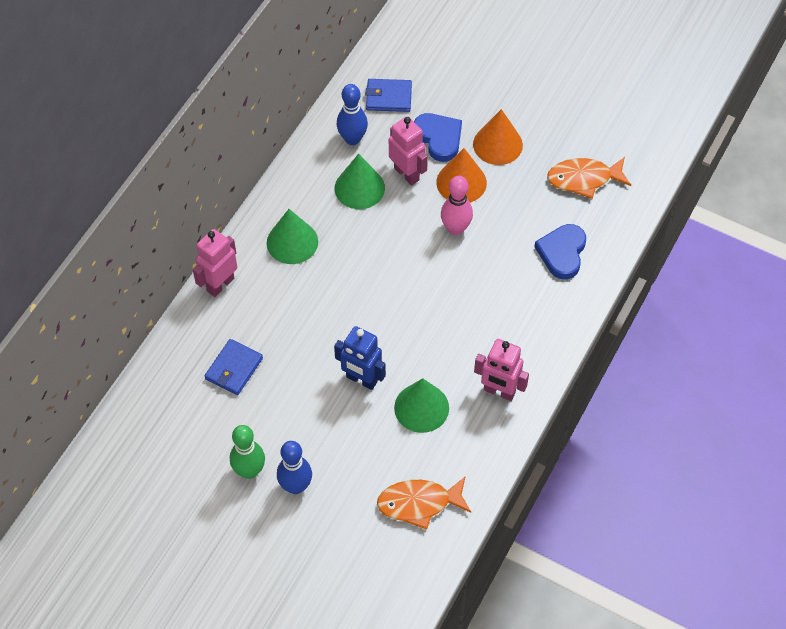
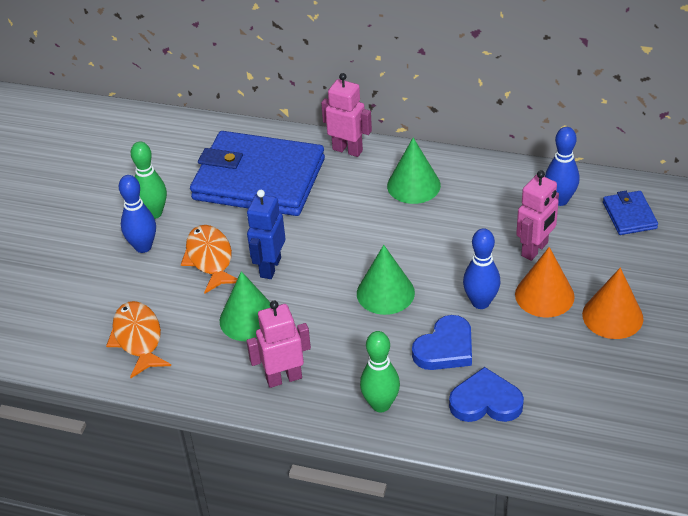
camera: 80 degrees right, 15 degrees down
(234, 368) = (259, 179): blue wallet -> blue wallet, size x2.36
(359, 188) = (500, 218): green cone -> green cone (385, 293)
(439, 138) = (595, 265): blue heart -> blue heart (445, 348)
(455, 228) = (480, 302): pink bowling pin -> blue bowling pin
(499, 391) = (283, 378): pink robot -> pink robot turned 60 degrees clockwise
(546, 325) = (381, 404): none -> green bowling pin
(584, 179) = (601, 404): orange fish -> orange fish (210, 259)

